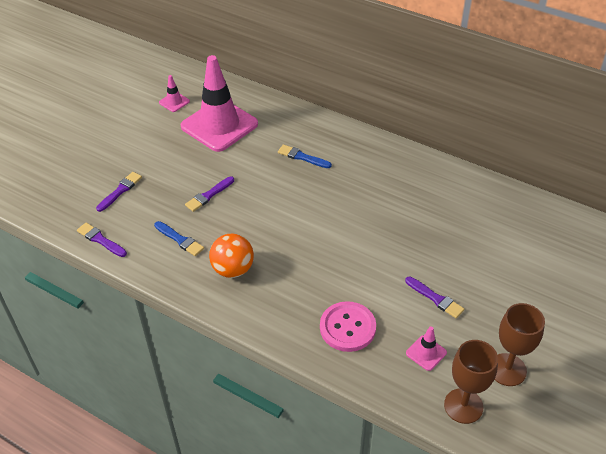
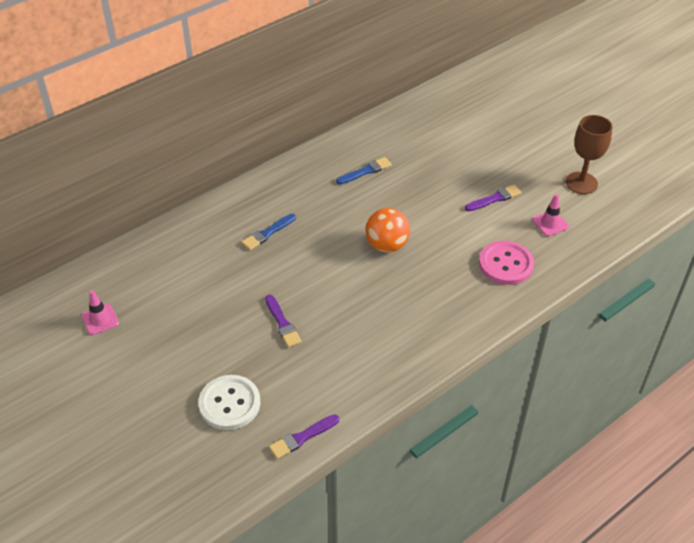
camera: 70 degrees left, 0 degrees up
(120, 191) = (229, 404): purple brush -> white button
(180, 240) = (338, 363): blue brush -> blue brush (365, 171)
(219, 125) = (172, 287): pink traffic cone -> none
(233, 269) = (400, 328): orange ball -> orange ball (387, 245)
(463, 406) = (608, 219): brown goblet -> none

